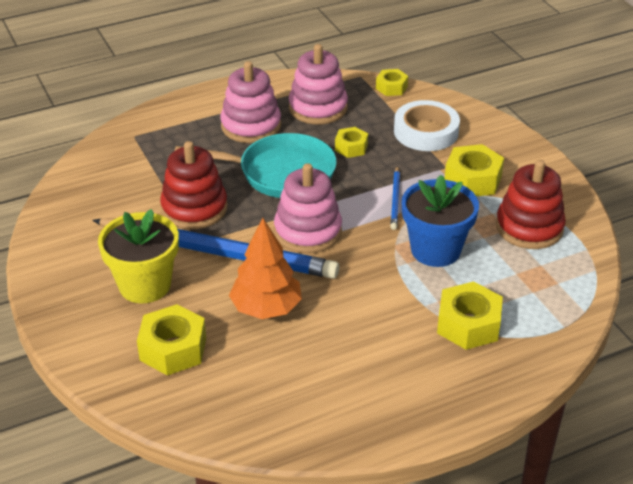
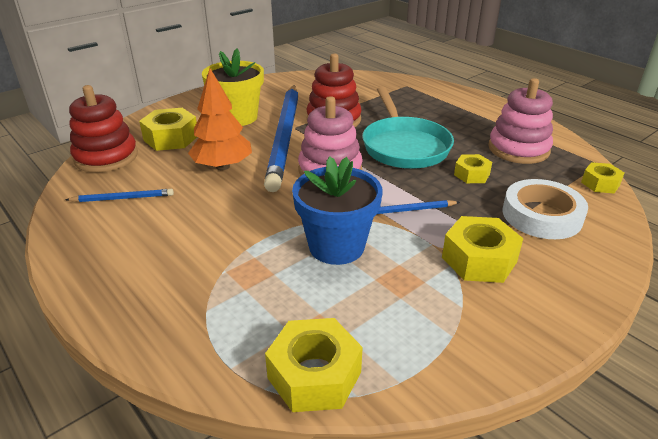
camera: 75 degrees right, 5 degrees down
(251, 126) = (460, 124): pink stacking toy -> none
(304, 391) = (123, 198): none -> blue pencil
(468, 324) = (221, 283): yellow nut -> yellow nut (314, 375)
(529, 227) = (415, 317): red stacking toy -> red stacking toy (106, 157)

